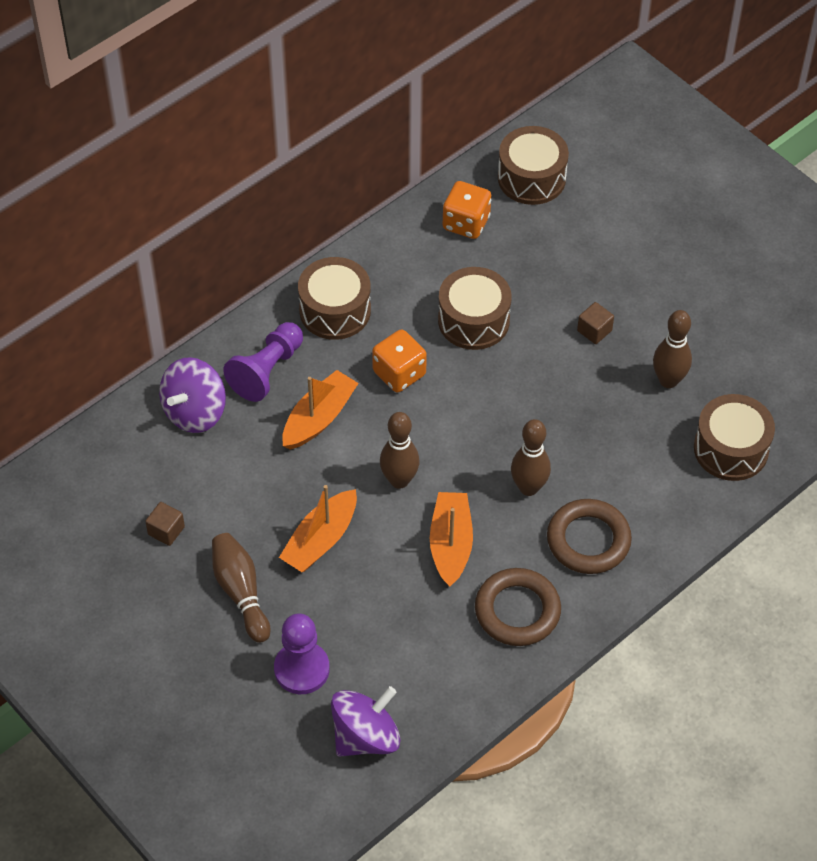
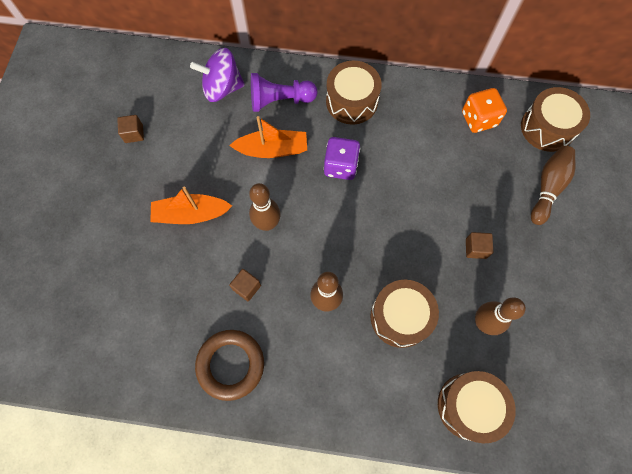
camera: 50 degrees right, 15 degrees up
(241, 592) = (123, 201): brown bowling pin -> brown bowling pin (547, 187)
(301, 669) = (95, 272): purple pawn -> none
(365, 736) = (73, 345): purple spinning top -> none
(399, 373) = (341, 166): orange dice -> purple dice
(451, 544) = (246, 287): orange boat -> brown cube
(473, 320) = (415, 176): brown drum -> brown drum (400, 317)
(588, 540) = (318, 368): brown ring -> none

